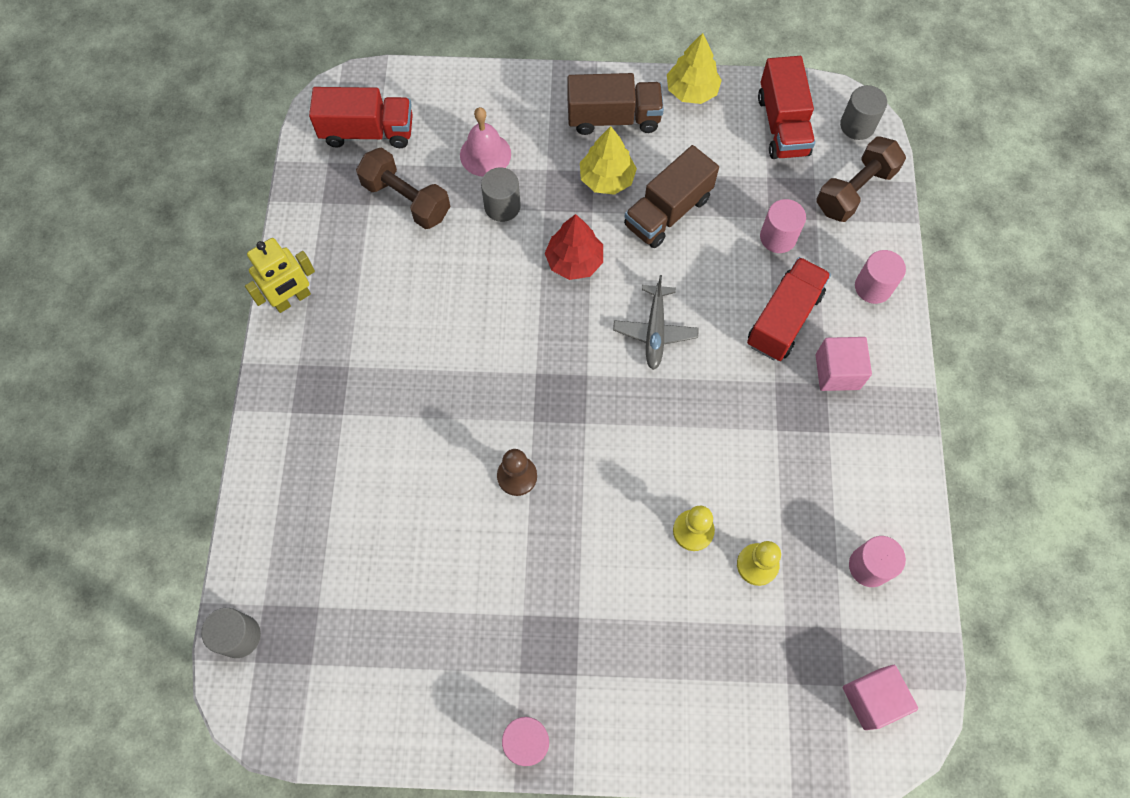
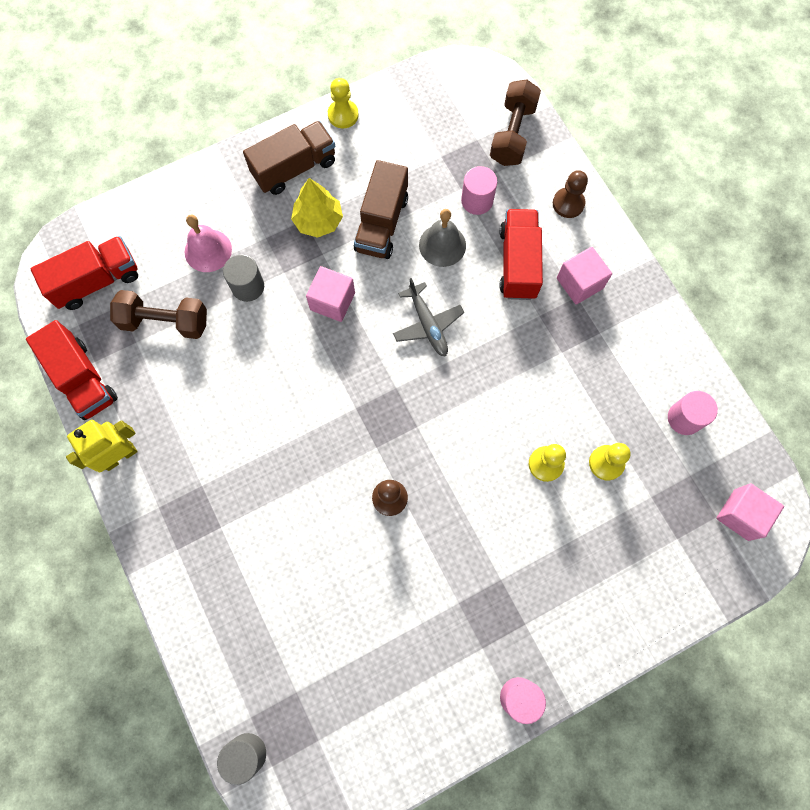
camera: 30 degrees left, 5 degrees up
(292, 299) = (120, 456): yellow robot -> yellow robot turned 150 degrees counterclockwise
(574, 261) = (332, 301): red tree -> pink cube
(691, 91) = (343, 115): yellow tree -> yellow pawn
(716, 262) = (442, 245): none -> grey bell
(782, 125) = (429, 109): red truck -> red truck (83, 379)
(857, 125) = (485, 81): grey cylinder -> none
(873, 287) = (568, 203): pink cylinder -> brown pawn

